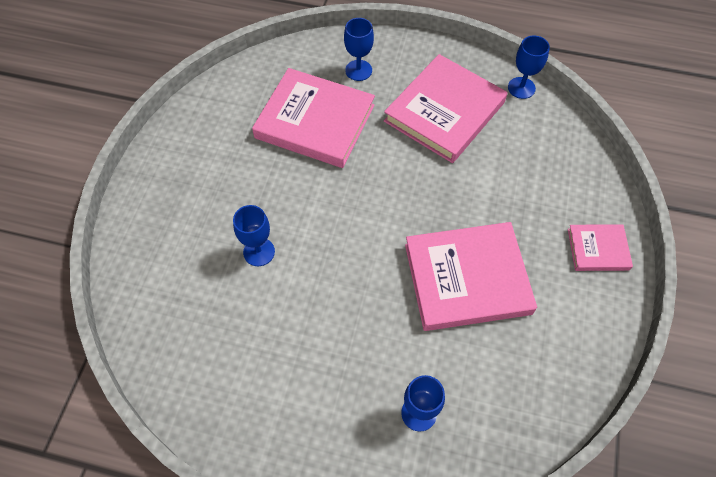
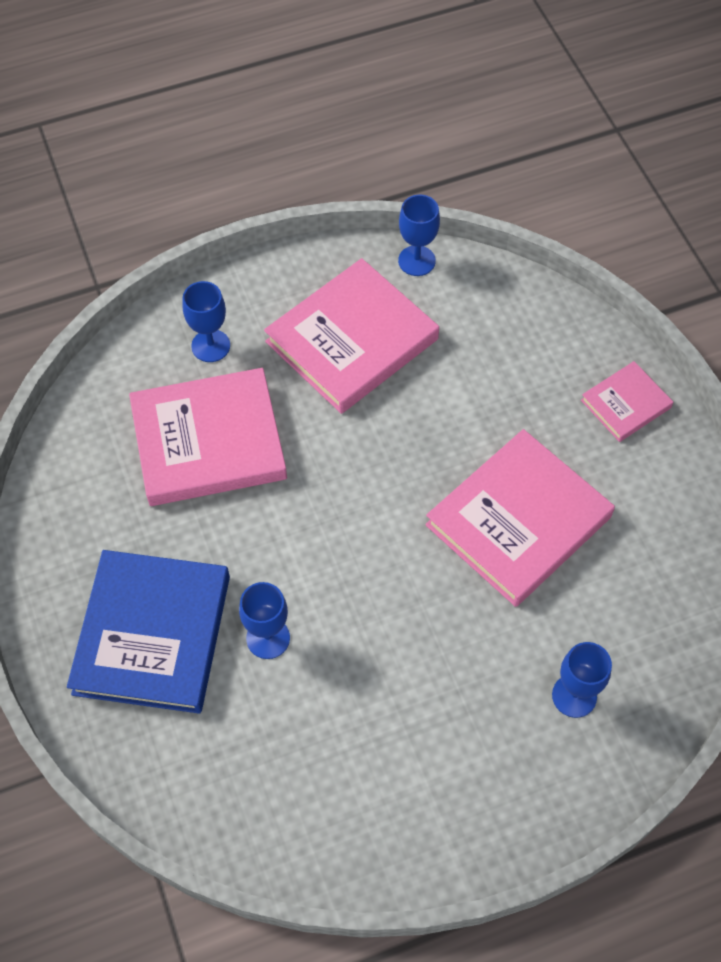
camera: 35 degrees left, 0 degrees up
(198, 208) = (152, 634): none -> blue book
(444, 112) = (351, 340): pink book -> pink book turned 45 degrees clockwise

